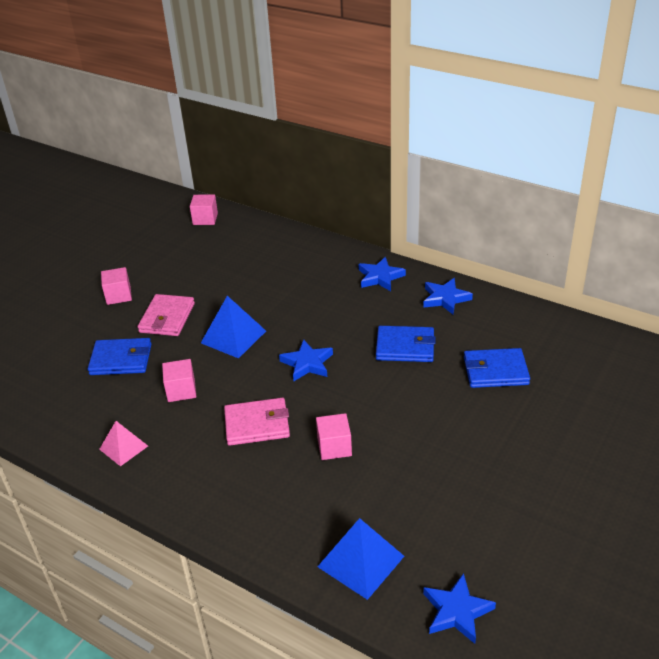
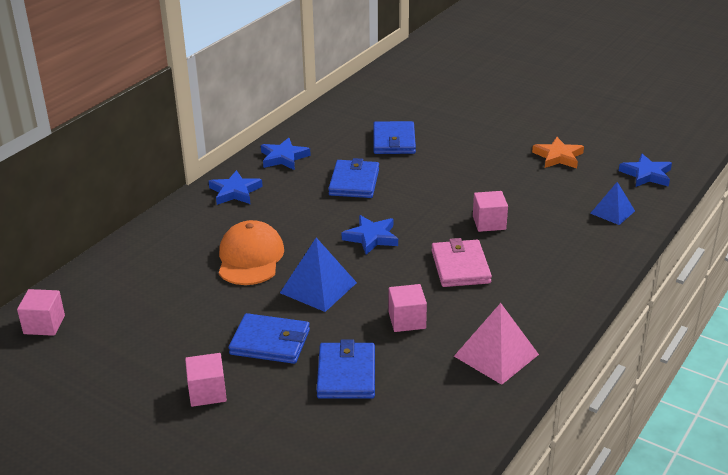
camera: 90 degrees left, 5 degrees down
(123, 447) = (496, 355): pink pyramid -> pink pyramid, size x1.55
(167, 318) = (270, 342): pink wallet -> blue wallet
(278, 296) = (250, 258): none -> orange cap
(361, 561) = (612, 212): blue pyramid -> blue pyramid, size x0.65
(488, 516) = (558, 157): none -> orange star

